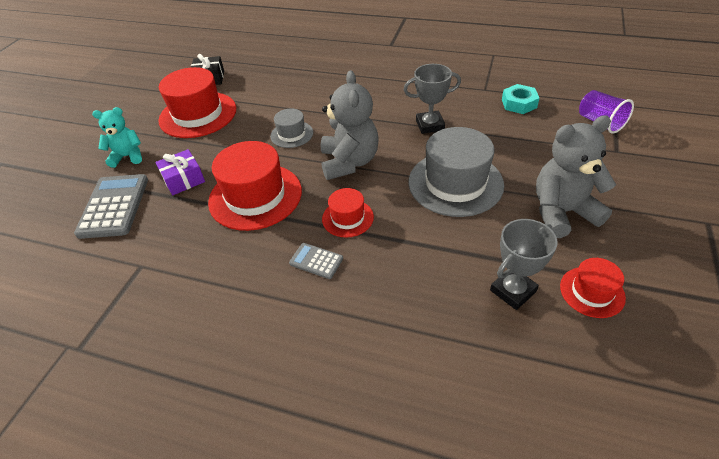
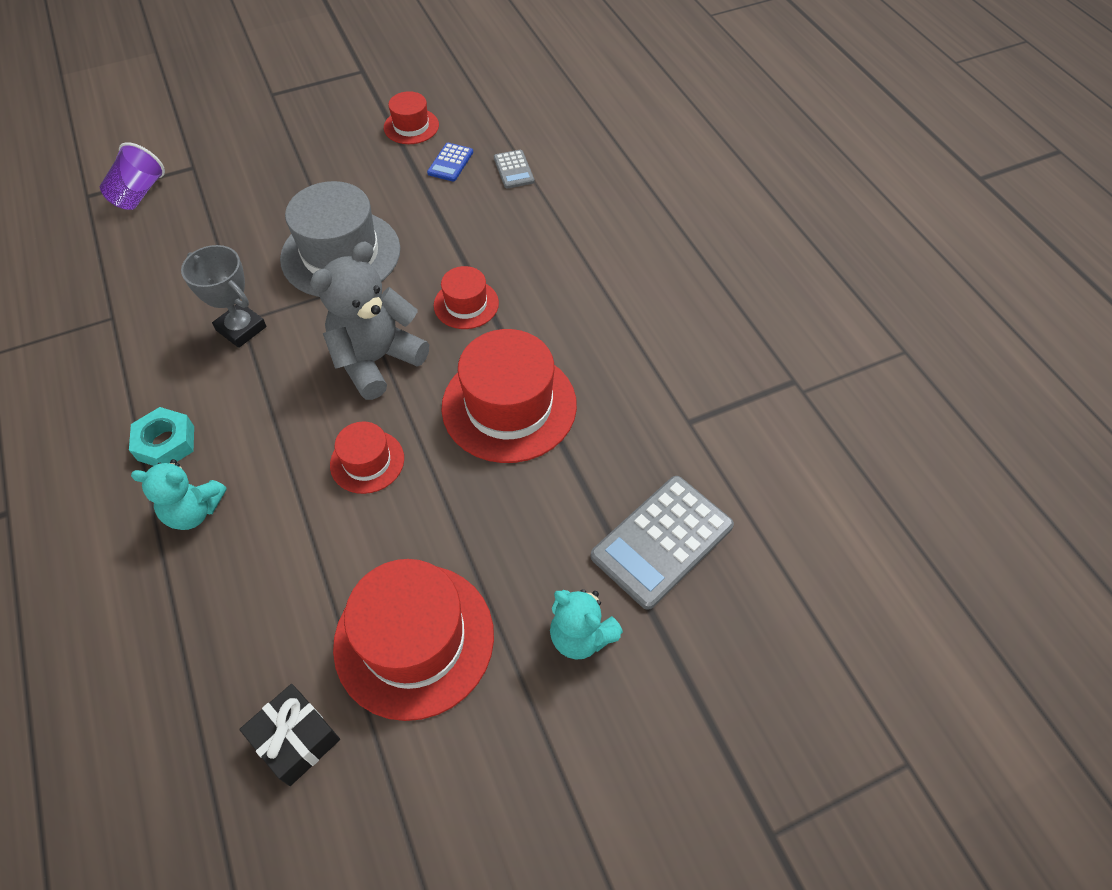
camera: 135 degrees left, 10 degrees up
(183, 179) = (553, 508): purple gift -> none
(292, 134) = (367, 461): grey hat -> red hat
(316, 261) = (540, 291): grey calculator -> grey calculator (513, 170)
(332, 83) = (194, 511): none -> turquoise teddy bear
(513, 291) = (450, 163): grey trophy -> blue calculator
(519, 103) = (133, 271): turquoise nut -> turquoise nut (166, 443)
(562, 212) = (326, 170): grey teddy bear -> none

